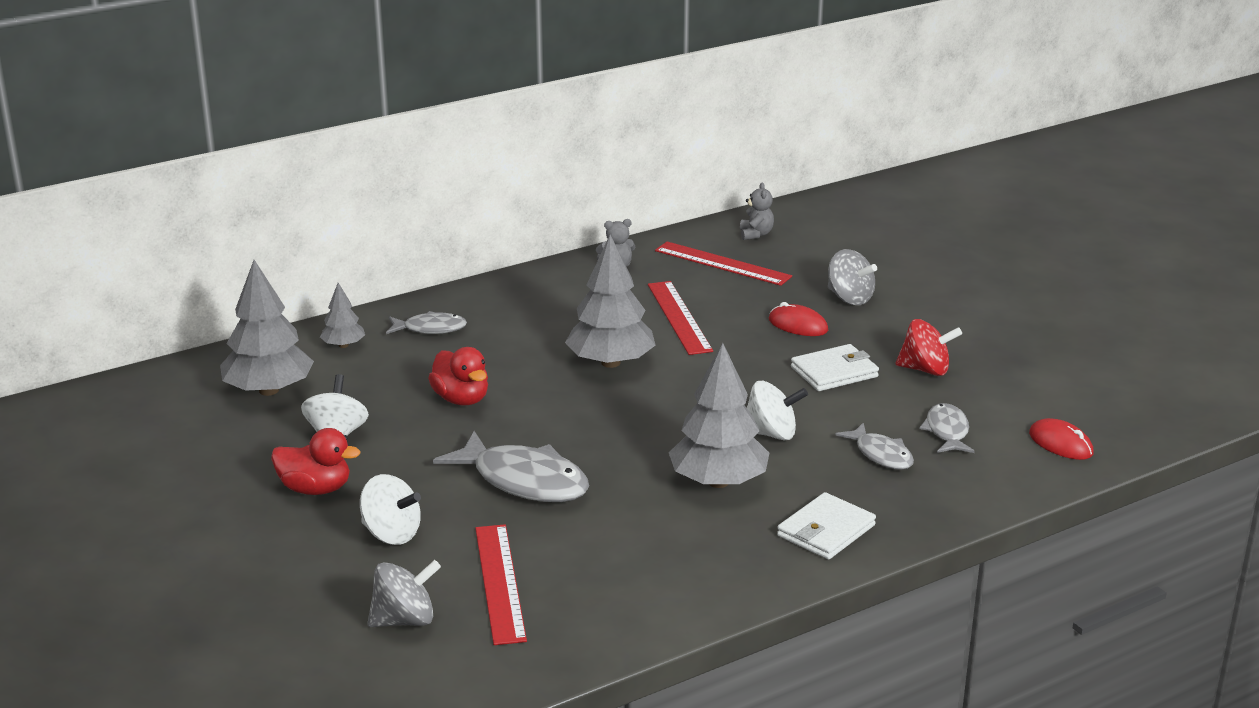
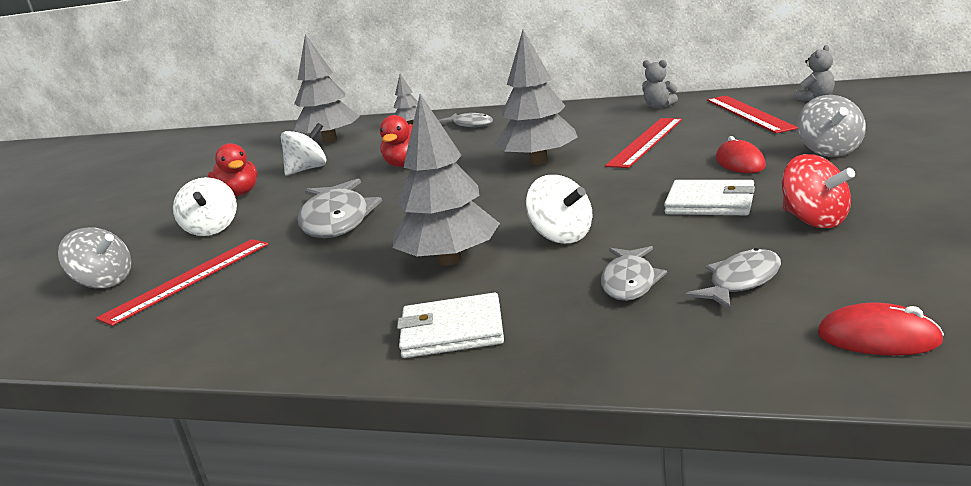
camera: 50 degrees right, 5 degrees down
(1060, 443) = (878, 337): red mouse -> red mouse turned 75 degrees counterclockwise

